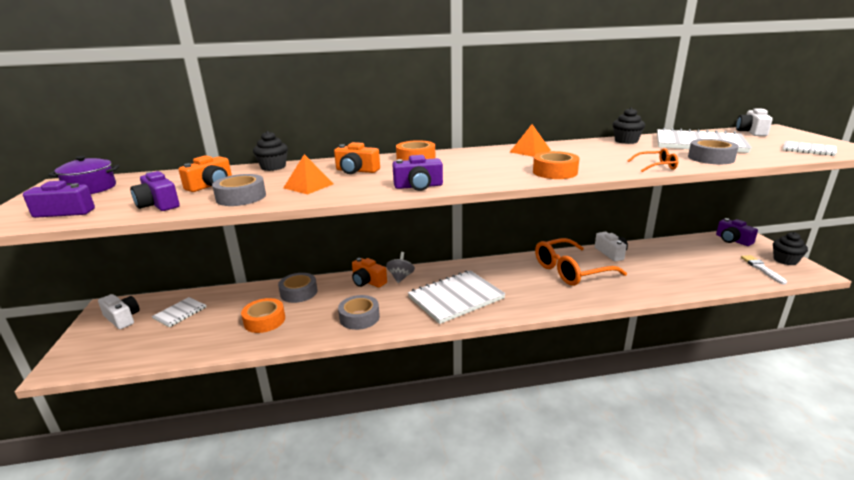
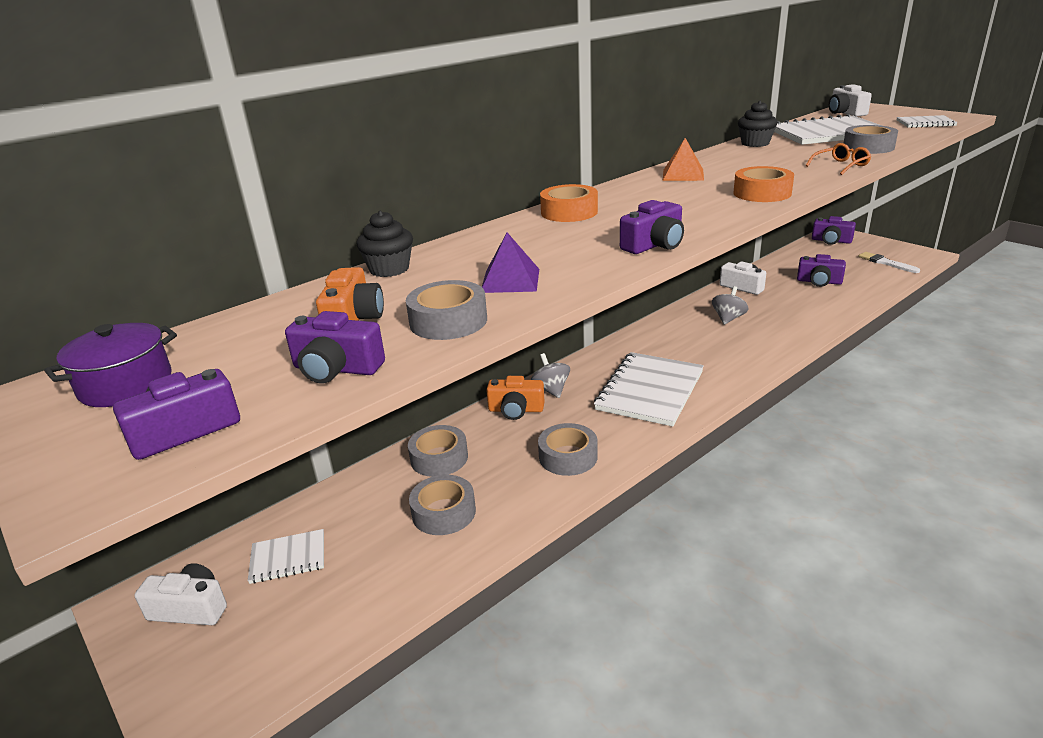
camera: 30 degrees left, 5 degrees up
(180, 313) = (288, 558): white notebook -> white notebook turned 75 degrees clockwise
(264, 320) = (444, 512): orange tape -> grey tape
(308, 186) = (510, 280): orange pyramid -> purple pyramid
(356, 171) = (528, 245): orange camera -> none
(570, 271) = (728, 318): orange glasses -> grey spinning top
(679, 266) = (819, 282): none -> purple camera
(785, 260) = (893, 249): black cupcake -> none

